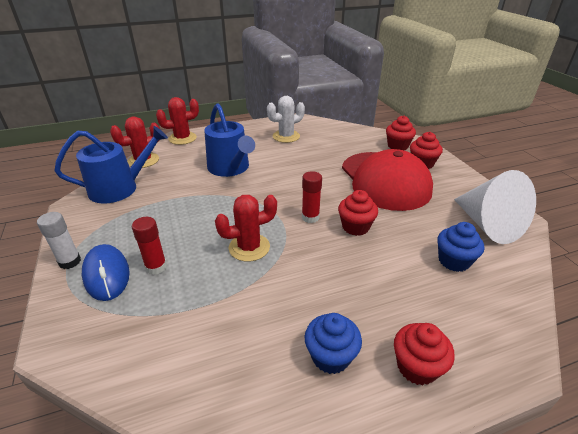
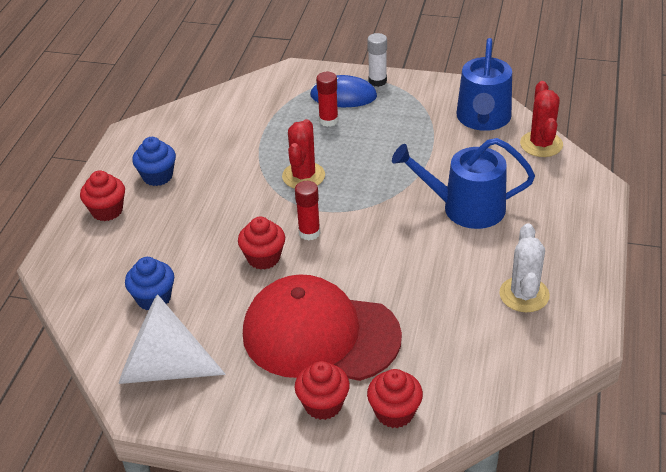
camera: 125 degrees right, 5 degrees up
(182, 138) = (589, 188): red cactus -> none

